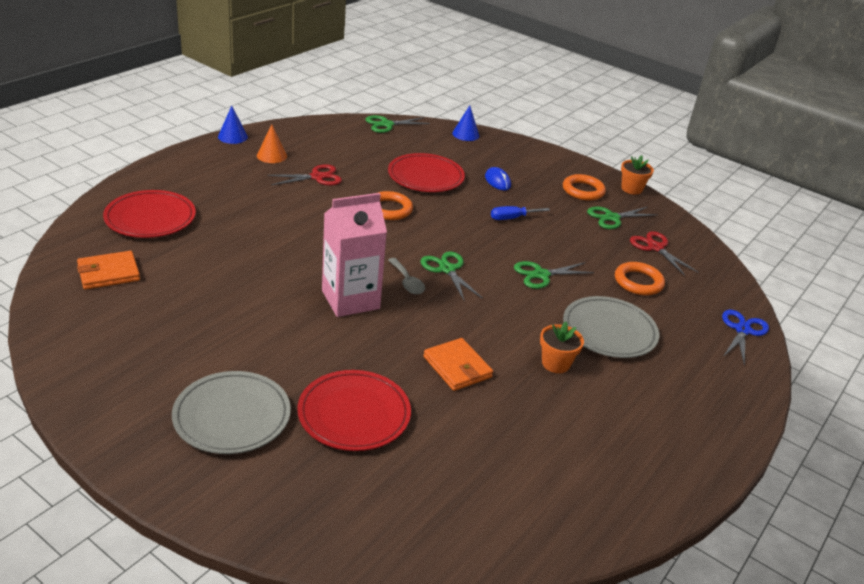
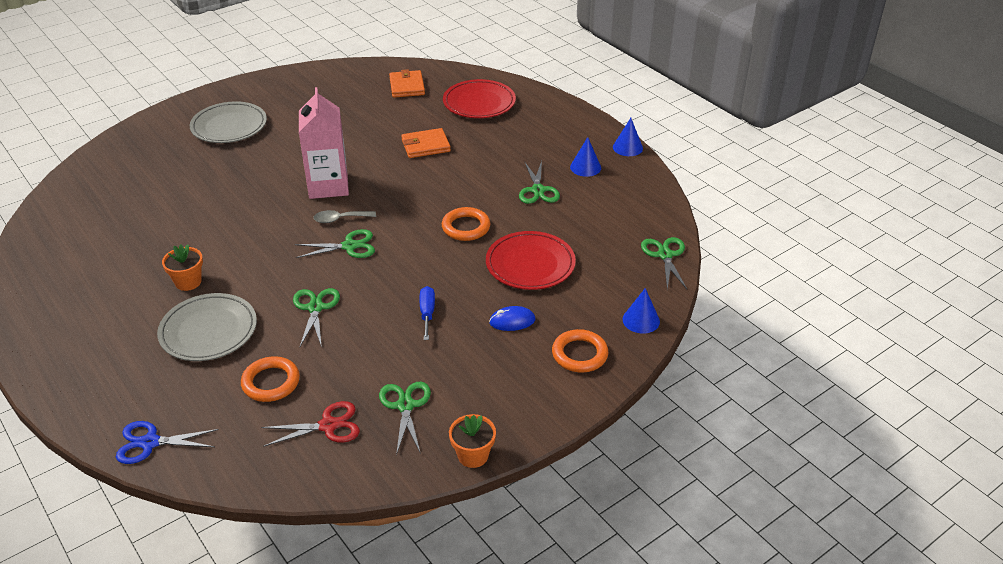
camera: 110 degrees right, 5 degrees up
(272, 156) = (585, 167): orange cone -> blue cone
(317, 177) = (538, 190): red scissors -> green scissors
(354, 414) = (199, 171): red plate -> none
(457, 367) = (217, 226): orange wallet -> orange wallet (425, 146)
(583, 191) = (476, 398): orange ring -> orange ring (579, 354)
(742, 330) = (150, 442): blue scissors -> blue scissors turned 135 degrees clockwise

